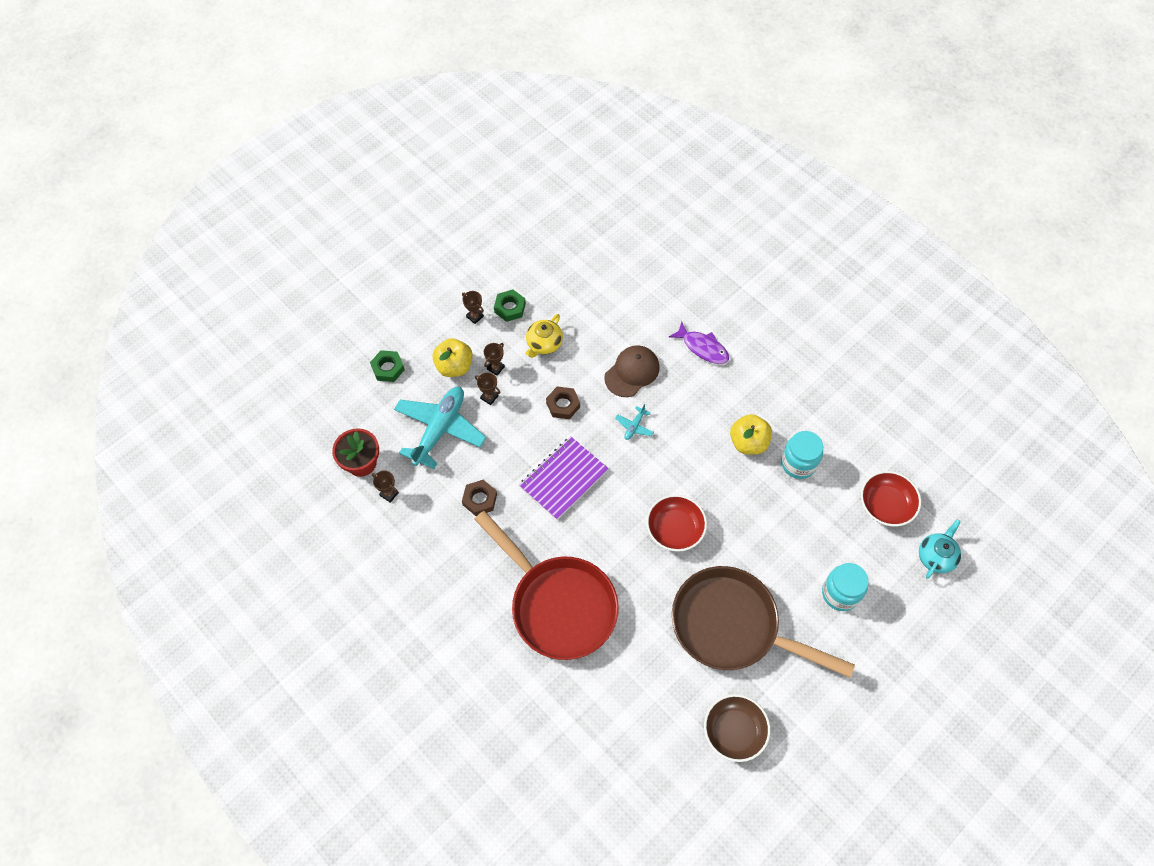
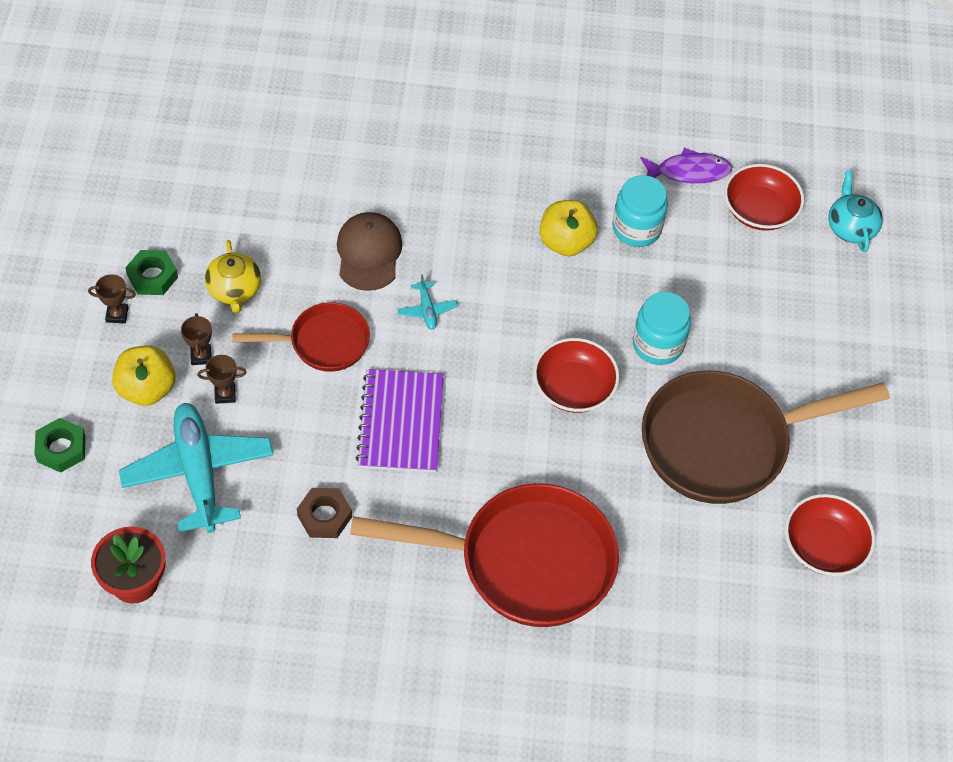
camera: 45 degrees left, 5 degrees down
(389, 494) = (206, 591): brown trophy -> none
(563, 405) = (323, 342): brown nut -> red pan
(702, 348) = (423, 174): purple fish -> purple fish (689, 172)
(734, 731) = (824, 546): brown bowl -> red bowl
(840, 593) = (797, 330): turquoise jar -> turquoise jar (657, 344)

